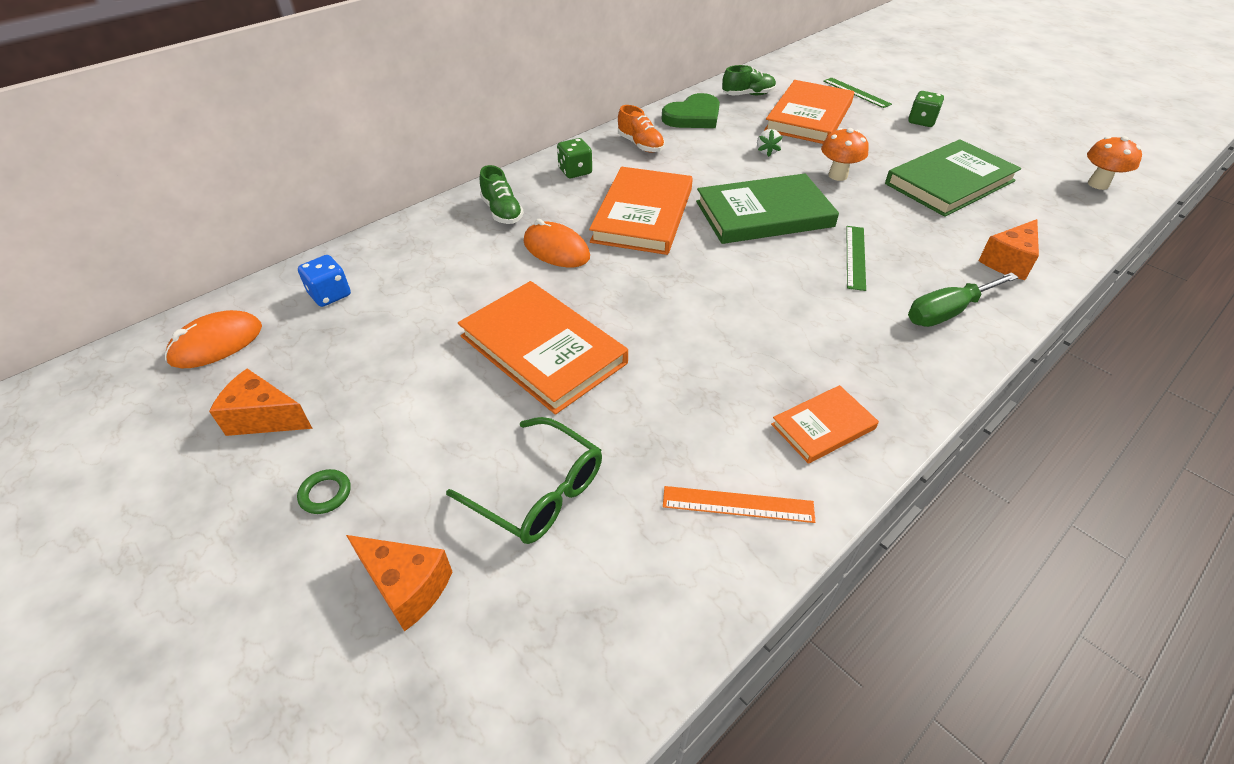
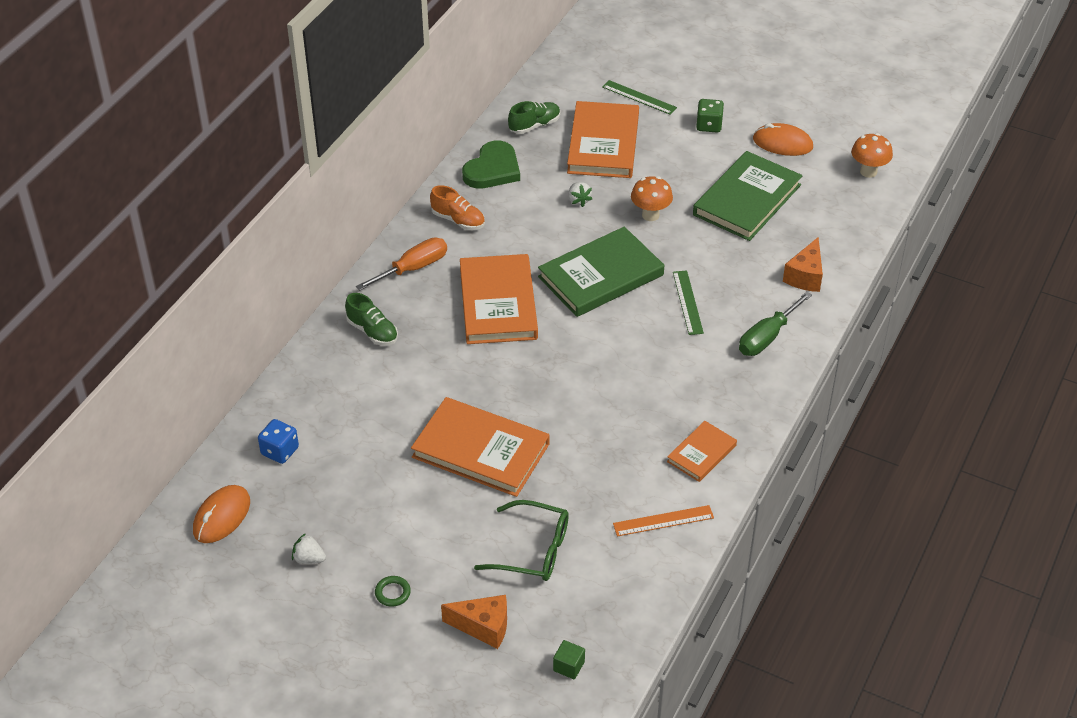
camera: 20 degrees left, 0 degrees up
(264, 418) = (309, 559): orange cheese -> white strawberry
(491, 705) = (568, 666): none -> green cube
(556, 249) = (442, 358): orange mouse -> orange mouse (782, 143)
(575, 171) = (413, 268): green dice -> orange screwdriver

